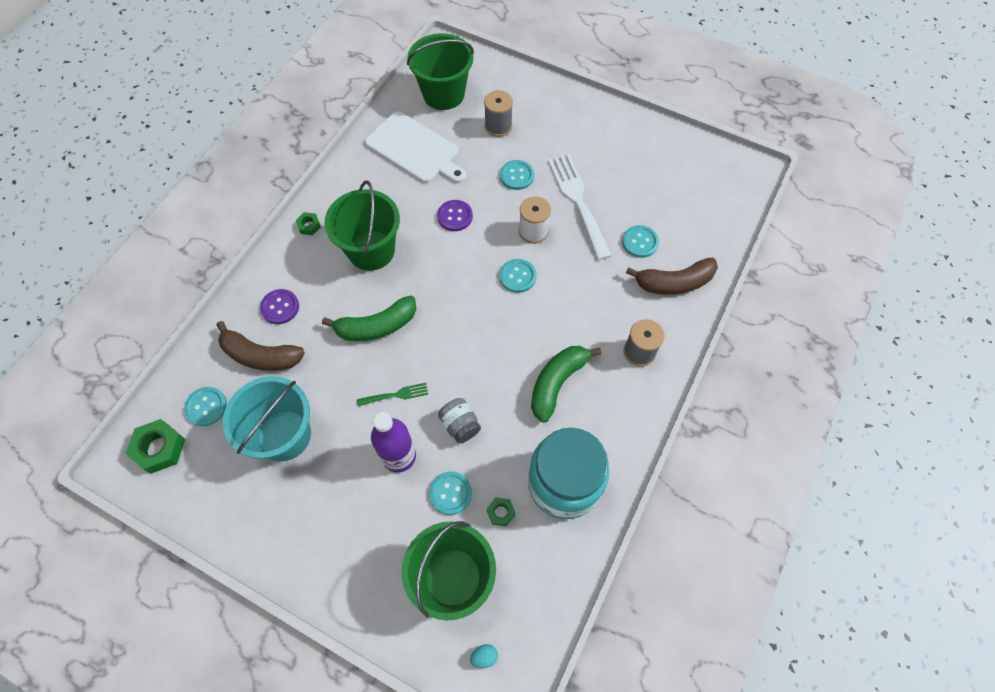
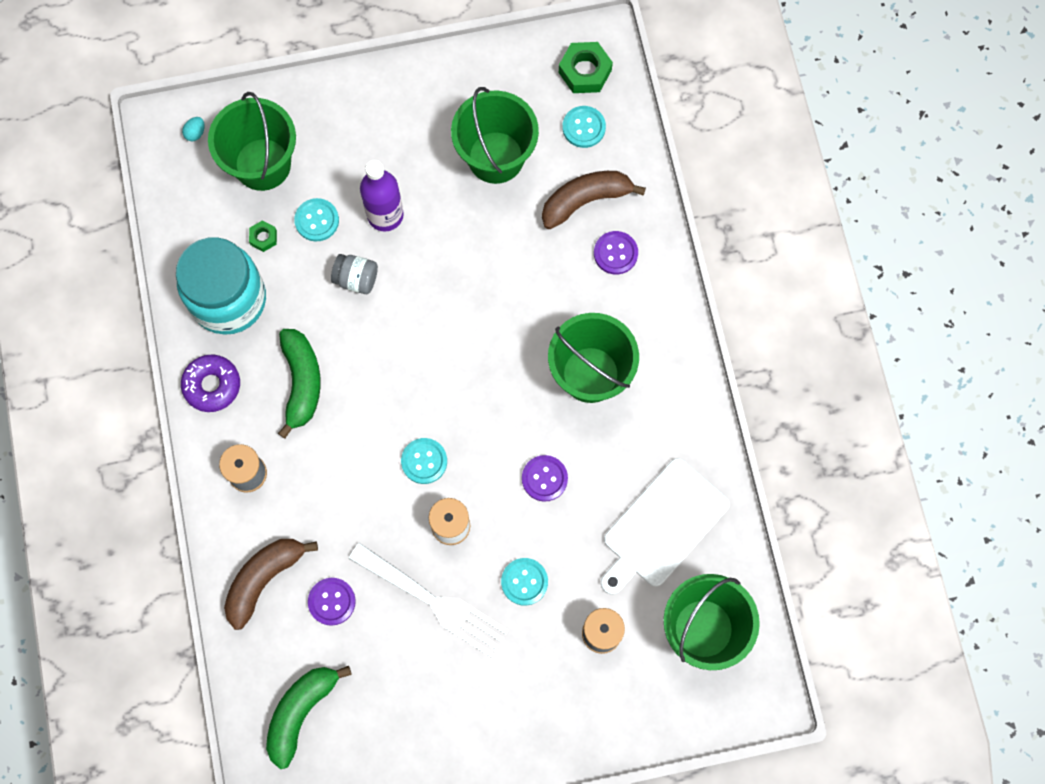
camera: 140 degrees right, 10 degrees up
(284, 435) = (495, 157): turquoise bucket -> green bucket
(309, 226) = (676, 351): green nut -> none
(376, 326) = (511, 306): green banana -> green banana (301, 712)
(396, 395) = (434, 260): green fork -> none
(415, 149) = (662, 526): white cutting board -> white cutting board turned 45 degrees counterclockwise
(622, 429) = (212, 385): none -> purple donut
(640, 242) = (332, 601): turquoise button -> purple button

